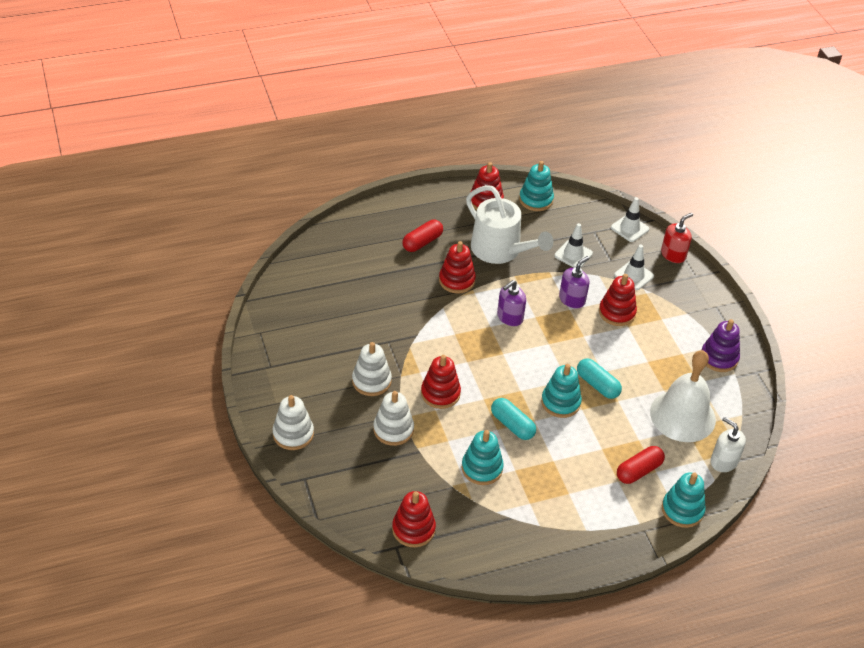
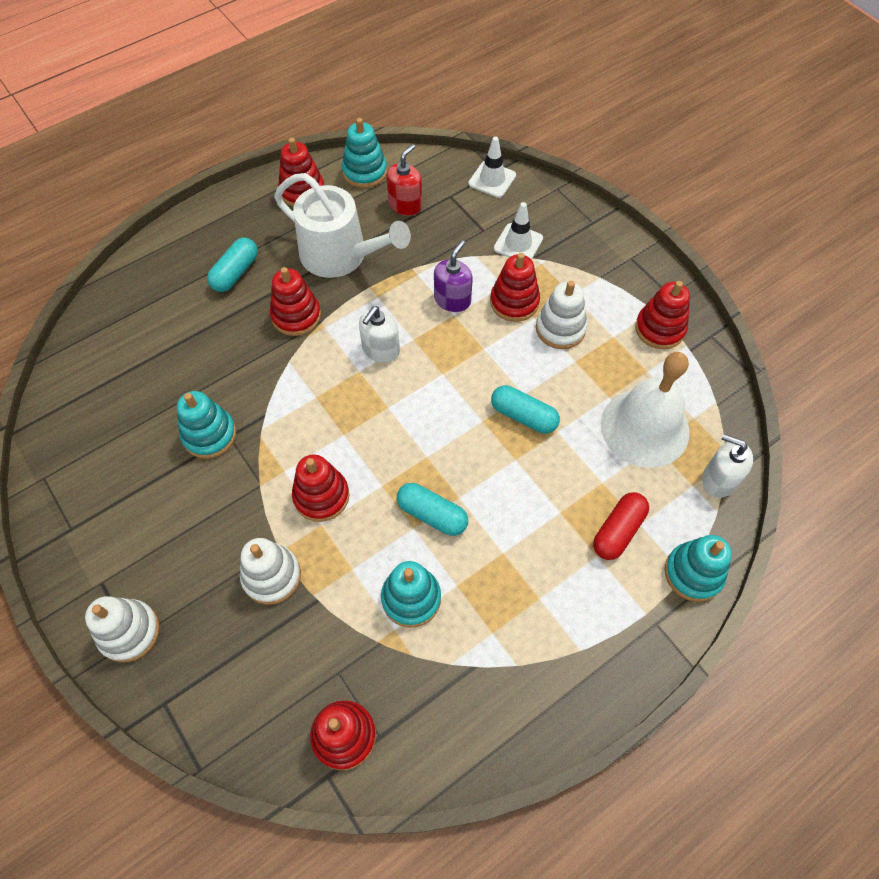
camera: 15 degrees left, 15 degrees up
(371, 381) = (221, 507): white stacking toy -> white stacking toy (560, 329)
(422, 242) = (235, 273): red capsule -> turquoise capsule
(509, 317) = (380, 350): purple soap dispenser -> white soap dispenser
(560, 402) = (485, 458): turquoise stacking toy -> turquoise stacking toy (209, 435)
(573, 254) = (434, 235): white traffic cone -> none
(673, 255) = (556, 201): red soap dispenser -> red soap dispenser (405, 205)
(719, 358) = (660, 329): purple stacking toy -> red stacking toy

